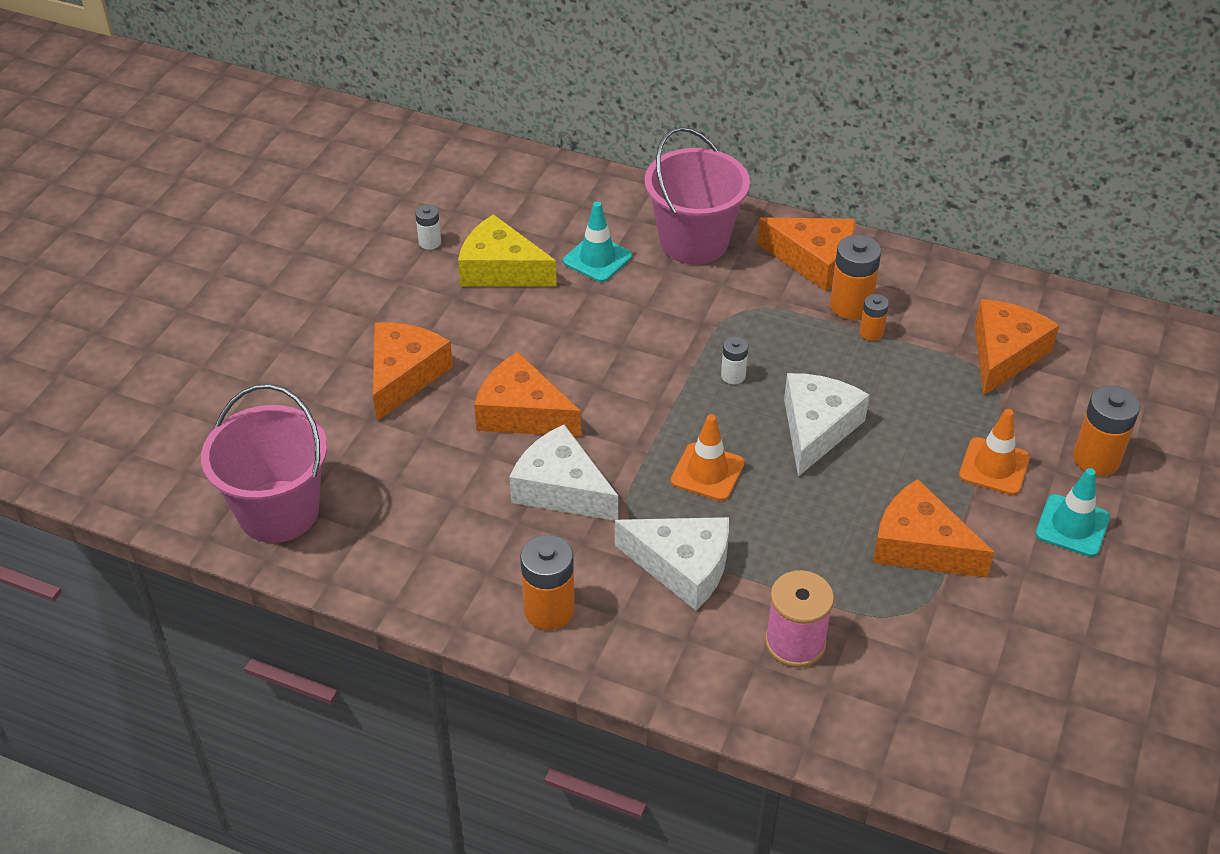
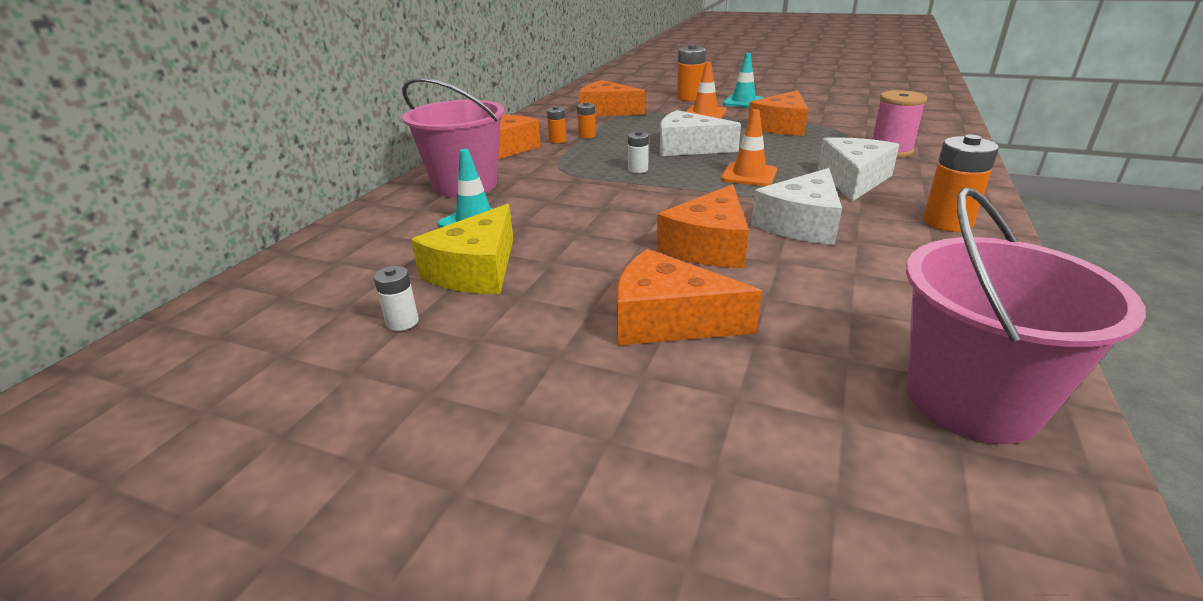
camera: 90 degrees left, 15 degrees down
(850, 305) = (557, 140): orange battery -> orange battery, size x0.55

